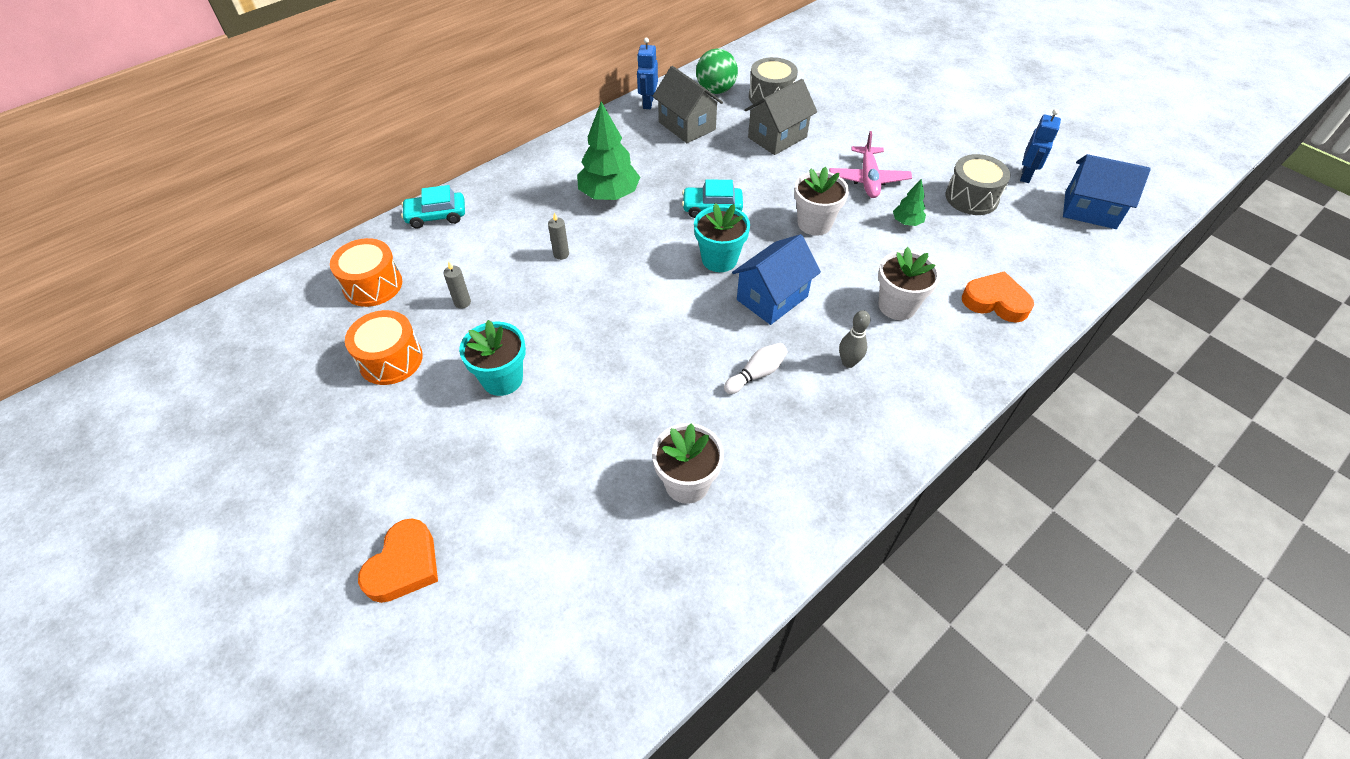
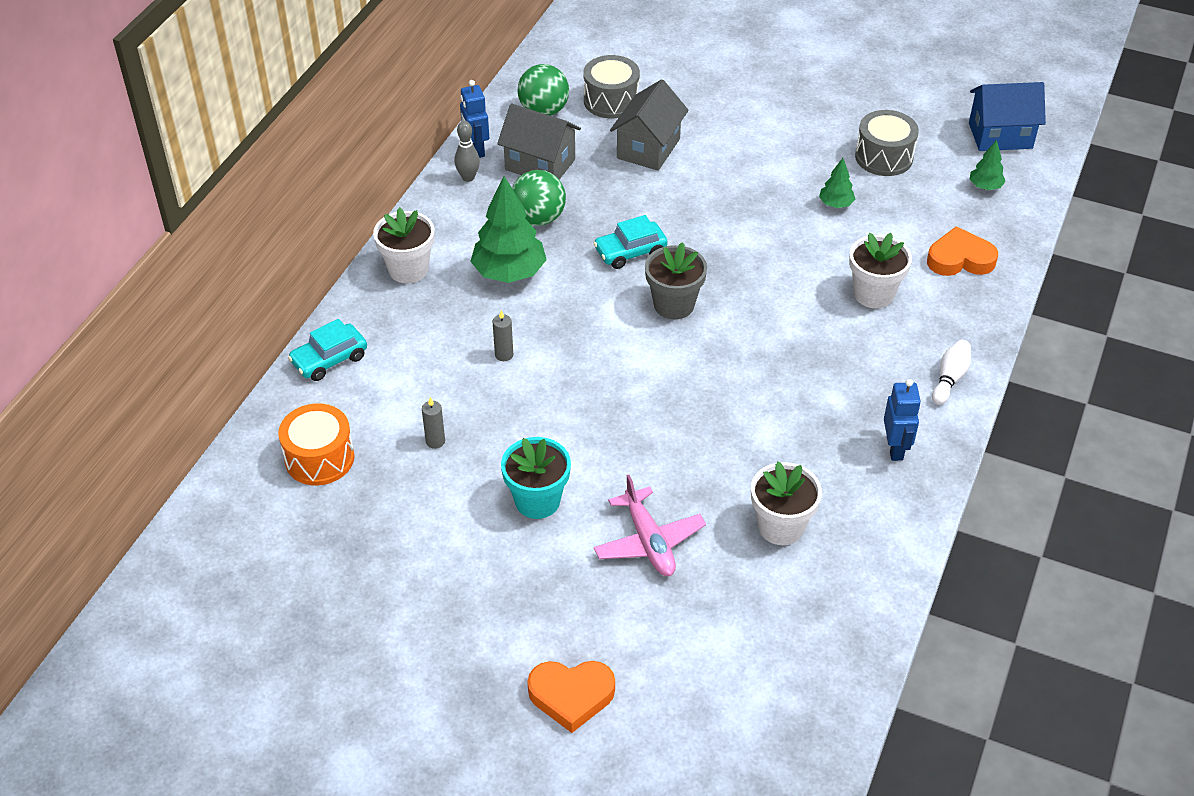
camera: 25 degrees left, 5 degrees down
(391, 360) = (404, 525): orange drum -> none
(404, 565) = (571, 696): orange heart -> orange heart turned 90 degrees clockwise
(659, 163) = (538, 218): none -> green ball
(719, 259) = (674, 305): turquoise flower pot -> grey flower pot
(756, 374) = (782, 406): white bowling pin -> white bowling pin (950, 378)
(772, 298) = (751, 327): blue house -> none
(814, 223) = (746, 235): white flower pot -> white flower pot (408, 269)
(848, 362) = (859, 364): grey bowling pin -> grey bowling pin (468, 177)
(868, 179) = (771, 168): pink plane -> pink plane (648, 541)
(1026, 175) = (923, 116): blue robot -> blue robot (895, 448)
(1053, 248) = (985, 186): none -> green tree

